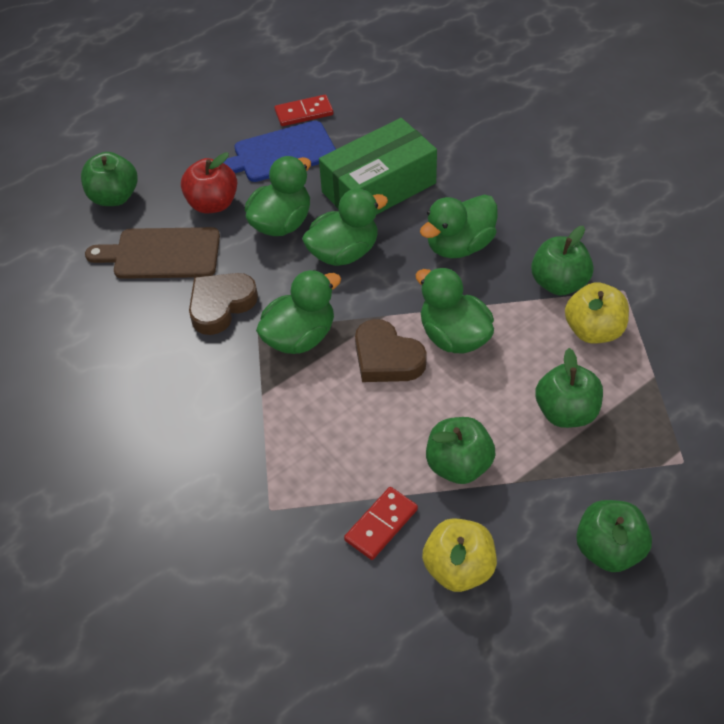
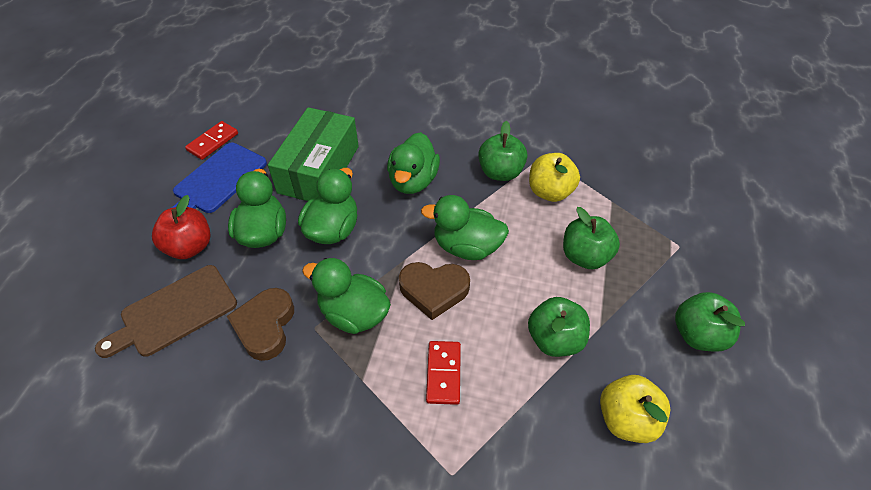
camera: 40 degrees left, 0 degrees up
(114, 197) = (88, 287): green apple -> none
(300, 337) = (354, 314): green duck -> green duck turned 75 degrees counterclockwise
(381, 524) = (545, 424): red domino -> red domino (443, 373)

